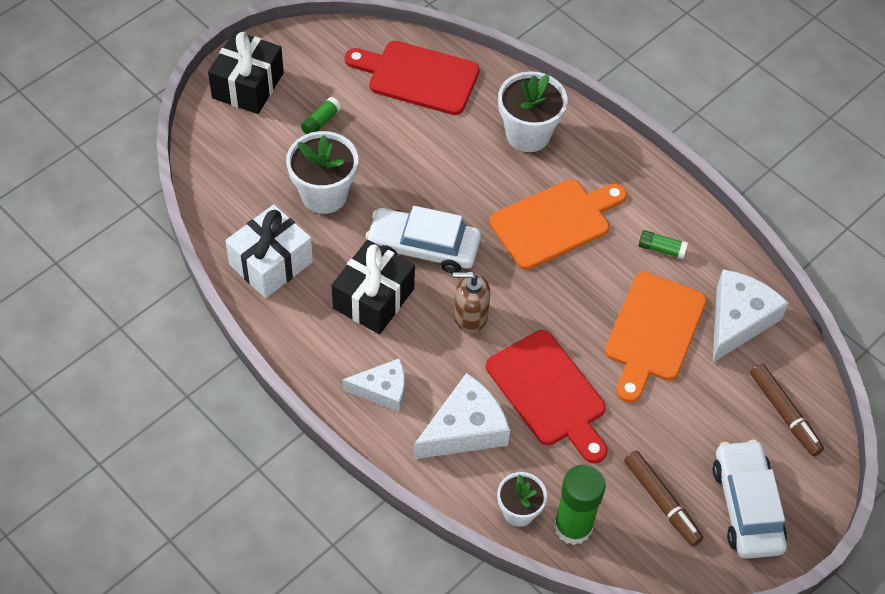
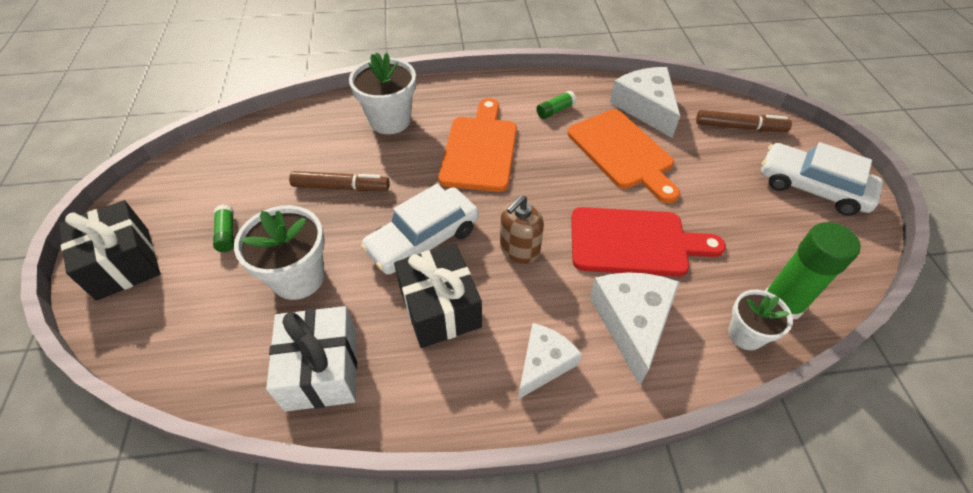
camera: 50 degrees left, 5 degrees down
(418, 77) = (267, 149): red cutting board -> none
(661, 502) = (784, 232): brown marker -> brown marker (341, 187)

